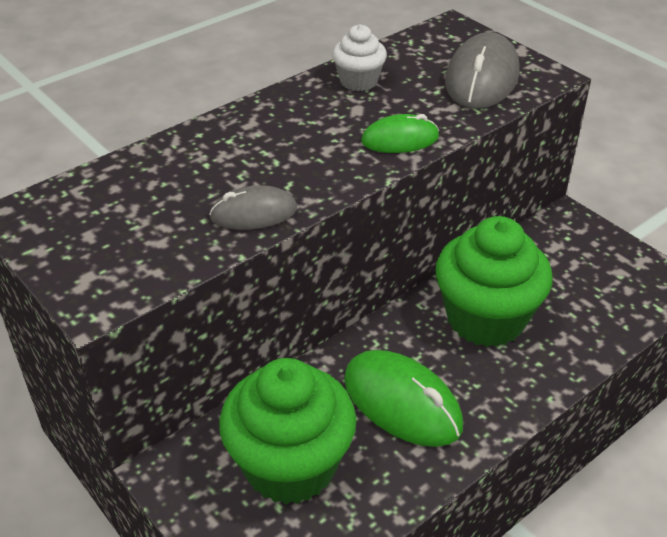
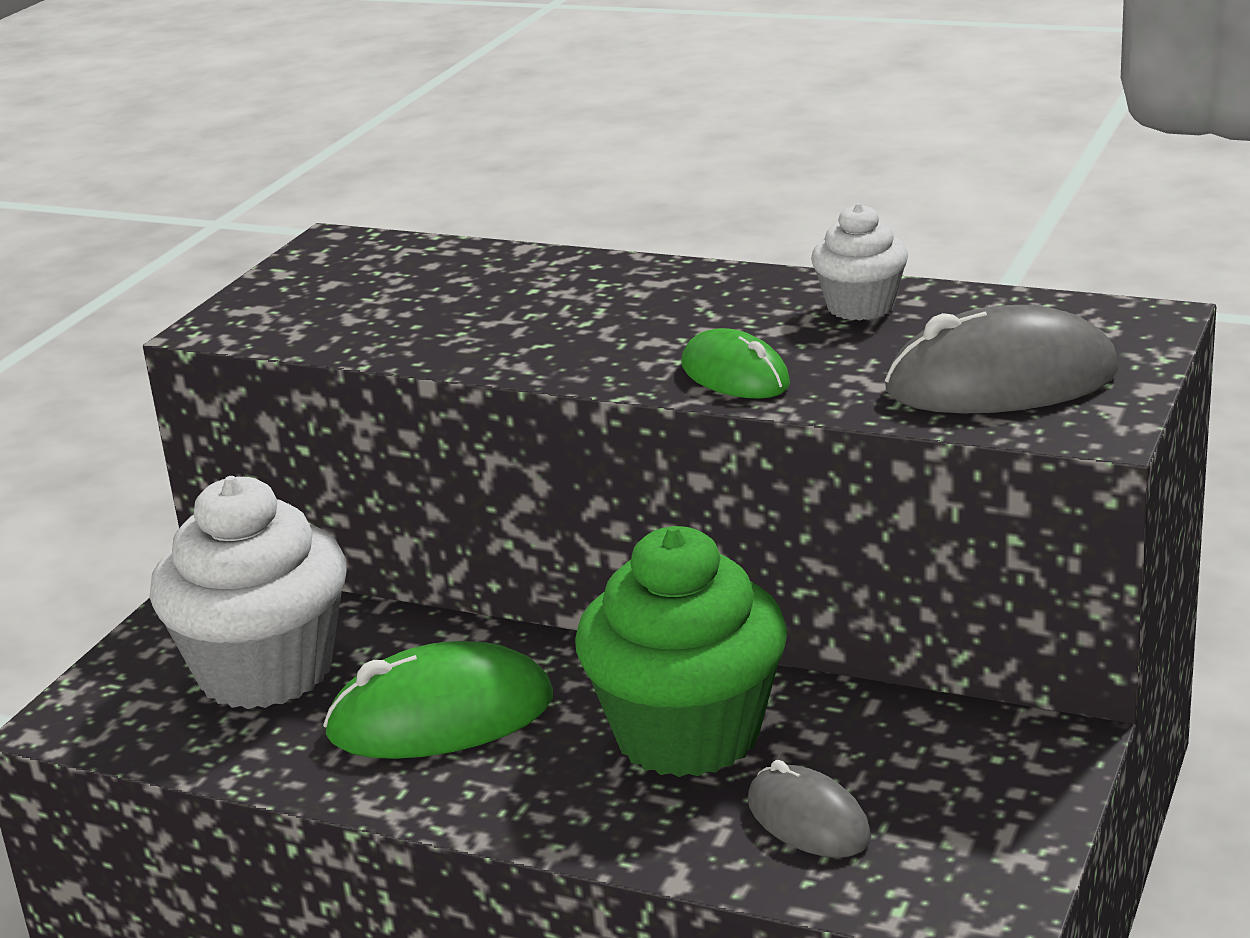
camera: 65 degrees right, 15 degrees down
(253, 213) = (456, 344): grey mouse -> grey mouse (808, 820)
(290, 465) = (265, 671): green cupcake -> white cupcake
(402, 402) = (441, 716): green mouse -> green mouse turned 60 degrees clockwise

